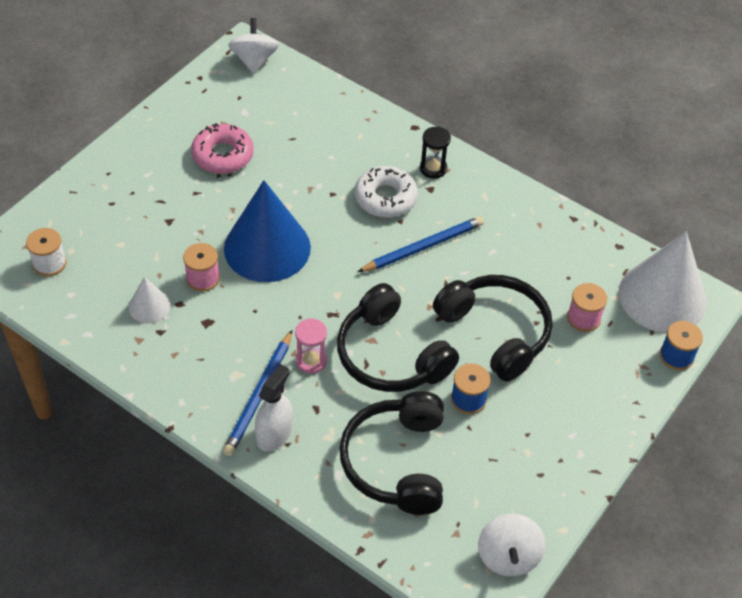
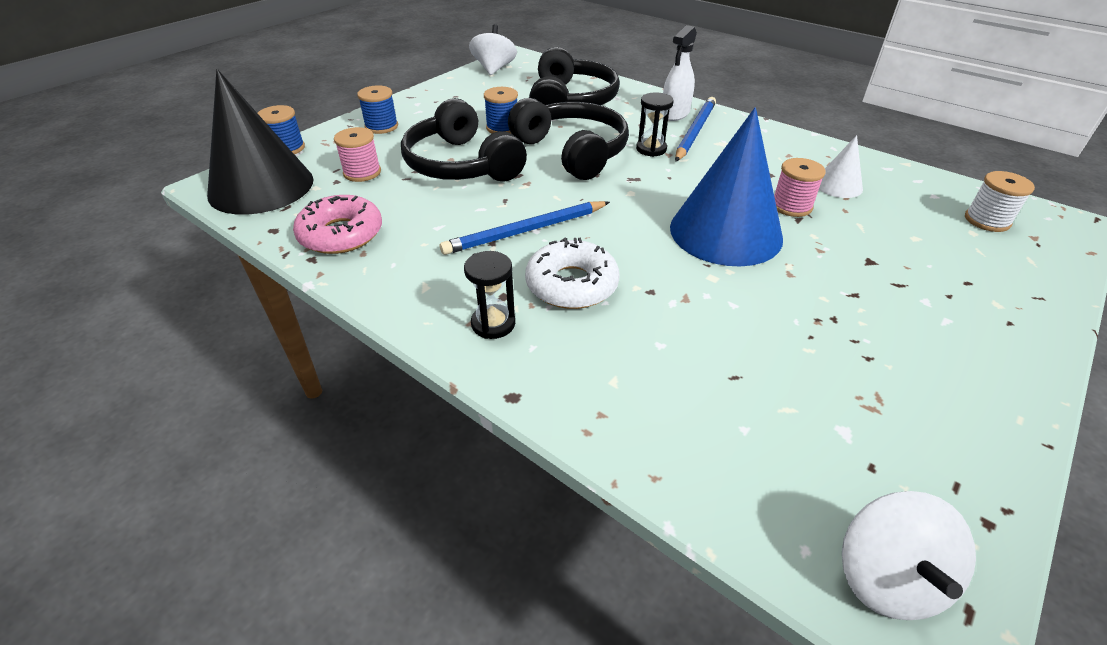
camera: 175 degrees left, 10 degrees down
(223, 155) = (843, 348): pink donut -> pink donut (341, 234)
(311, 361) = (651, 149): pink hourglass -> black hourglass
(600, 399) = (381, 126): none -> blue spool
(662, 297) = (261, 187): white cone -> black cone

